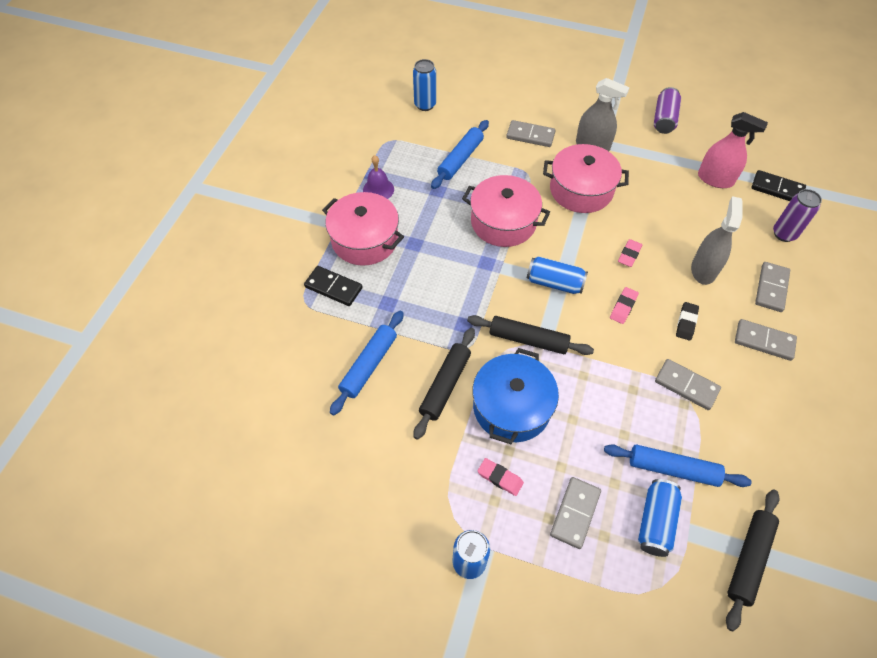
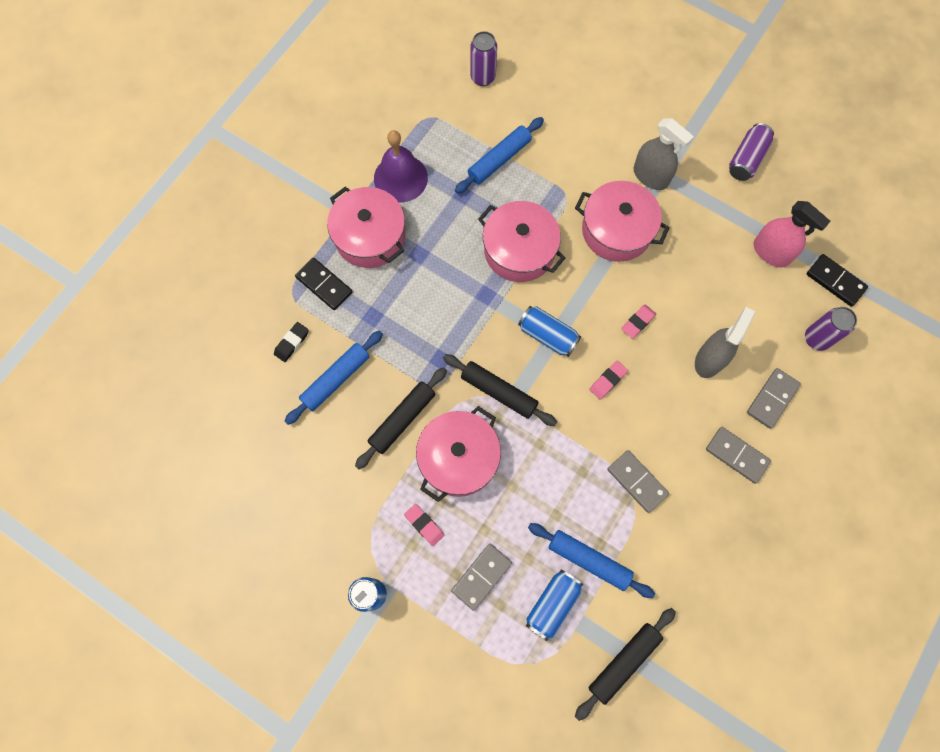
camera: 15 degrees right, 15 degrees up
(378, 189) = (400, 178): purple bell -> purple bell, size x1.59
(425, 105) = (483, 77): blue can -> purple can
(511, 407) = (458, 458): blue pot -> pink pot
(530, 135) = (586, 146): grey domino -> none
(686, 322) = (665, 414): black eraser -> black eraser (292, 343)

